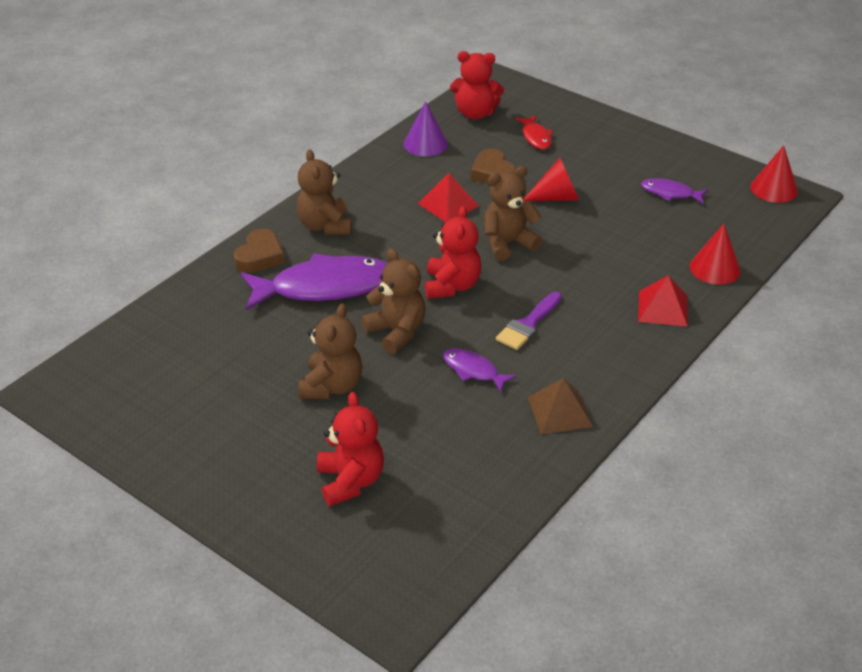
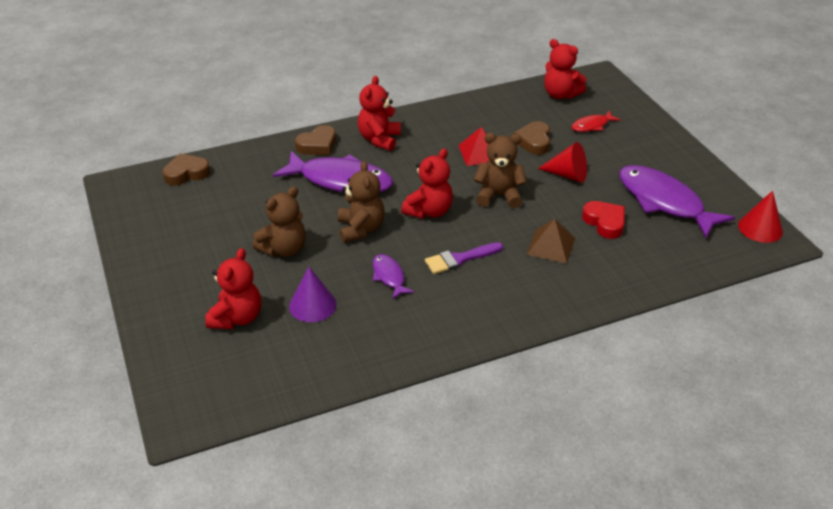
camera: 30 degrees right, 0 degrees up
(129, 345) = (186, 173): none -> brown heart
(325, 226) = (379, 139): brown teddy bear -> red teddy bear
(425, 144) = (503, 105): purple cone -> purple cone (312, 305)
(536, 137) = (592, 125): red fish -> red fish turned 45 degrees clockwise
(559, 412) = (424, 331): brown pyramid -> brown pyramid (551, 246)
(634, 234) = (605, 222): none -> red heart
(663, 308) = (576, 286): red pyramid -> none
(670, 193) = (664, 202): purple fish -> purple fish, size x2.09
(715, 268) = (648, 272): red cone -> none

